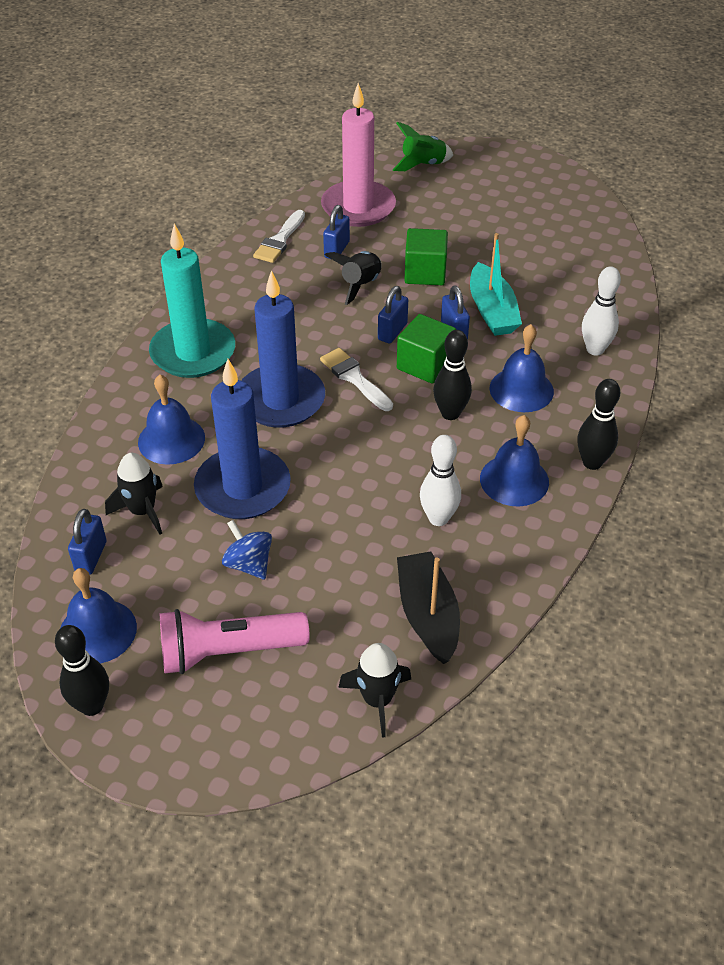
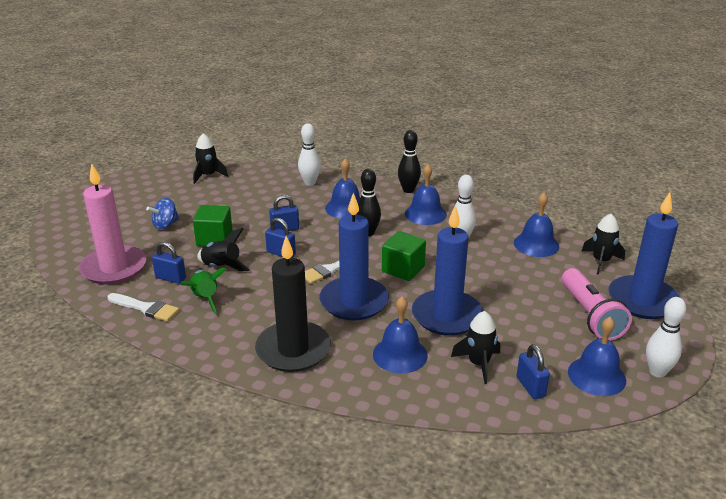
camera: 90 degrees left, 15 degrees down
(91, 557) = (530, 387): blue padlock -> blue padlock turned 60 degrees clockwise
(92, 706) = (657, 372): black bowling pin -> white bowling pin
(193, 352) = (293, 350): turquoise candle -> black candle
(249, 564) = (516, 310): blue spinning top -> blue spinning top (165, 225)
(261, 733) = (642, 300): none -> blue candle
(423, 165) = (66, 237): green rocket -> green rocket (205, 298)
(425, 365) = (319, 241): green cube -> green cube (403, 269)
(428, 615) = (536, 244): black boat -> blue bell
(492, 311) = (265, 214): turquoise boat -> none
(596, 249) = (208, 175): none -> black rocket

